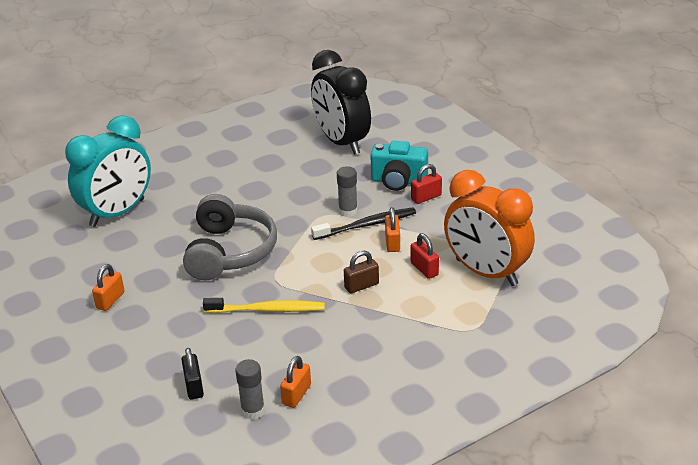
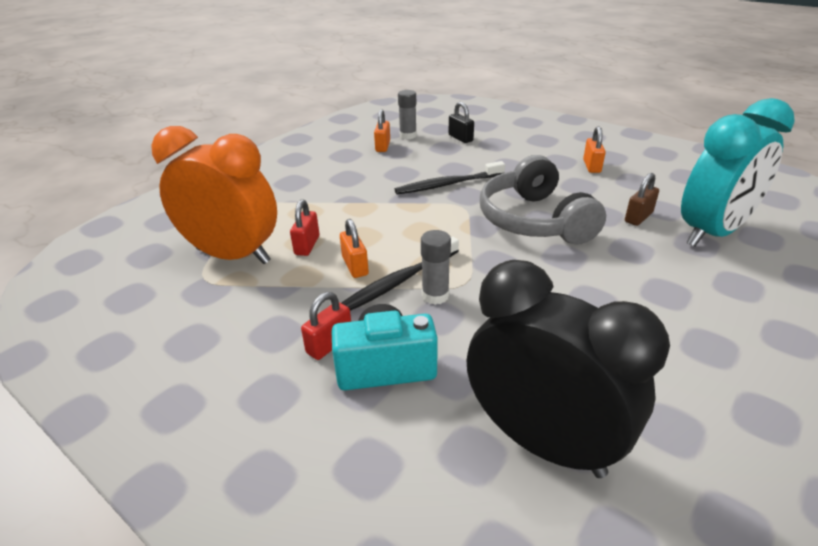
camera: 160 degrees right, 0 degrees up
(117, 213) = (712, 233): turquoise clock -> turquoise clock turned 150 degrees counterclockwise
(268, 310) = (447, 184): yellow toothbrush -> black toothbrush
(361, 286) = (370, 217): brown padlock -> brown padlock (638, 217)
(424, 269) = (307, 245): red padlock -> red padlock turned 60 degrees clockwise

